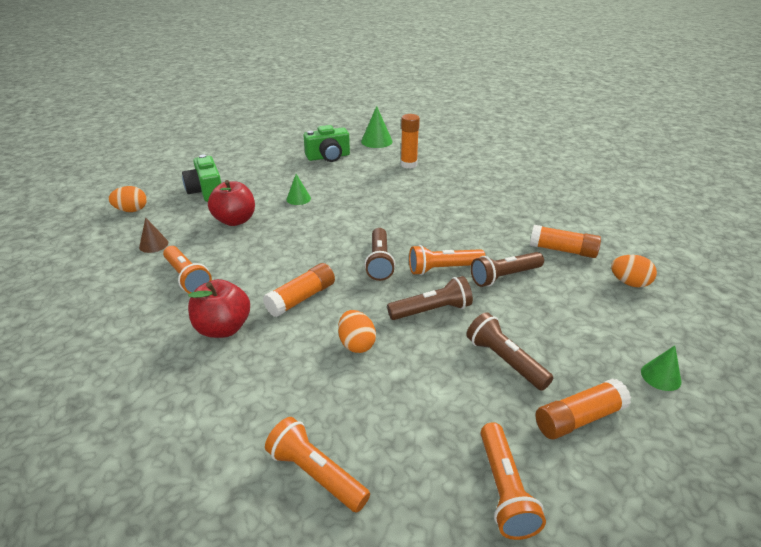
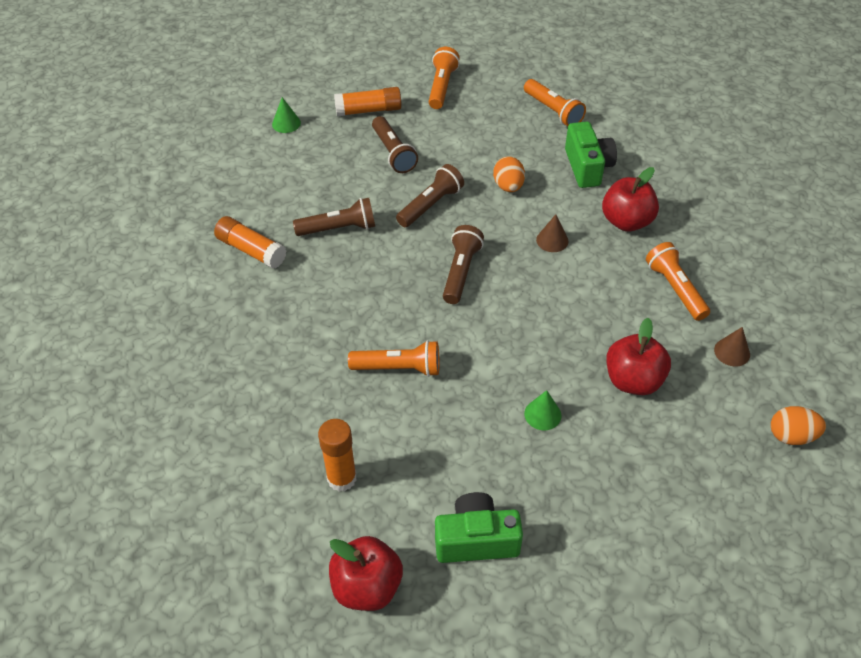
camera: 165 degrees left, 15 degrees up
(206, 191) = (688, 465): green camera -> green camera (587, 167)
(301, 298) = (552, 240): orange glue stick -> brown cone
(376, 141) = (367, 587): green cone -> red apple
(431, 310) = (430, 205): brown flashlight -> brown flashlight turned 135 degrees clockwise
(443, 269) = (396, 249): orange flashlight -> orange flashlight (398, 368)
(629, 283) = (224, 199): orange egg -> none

